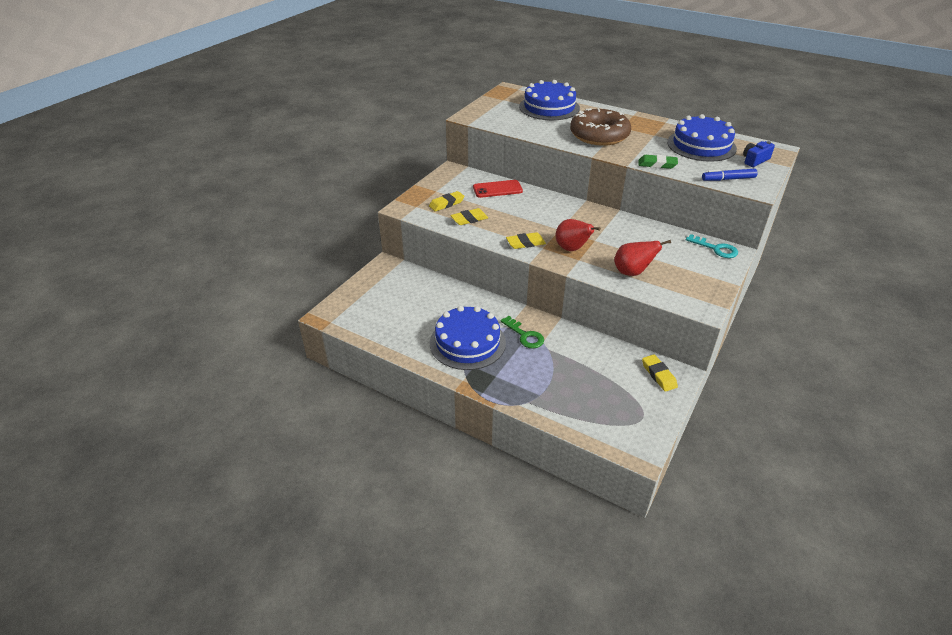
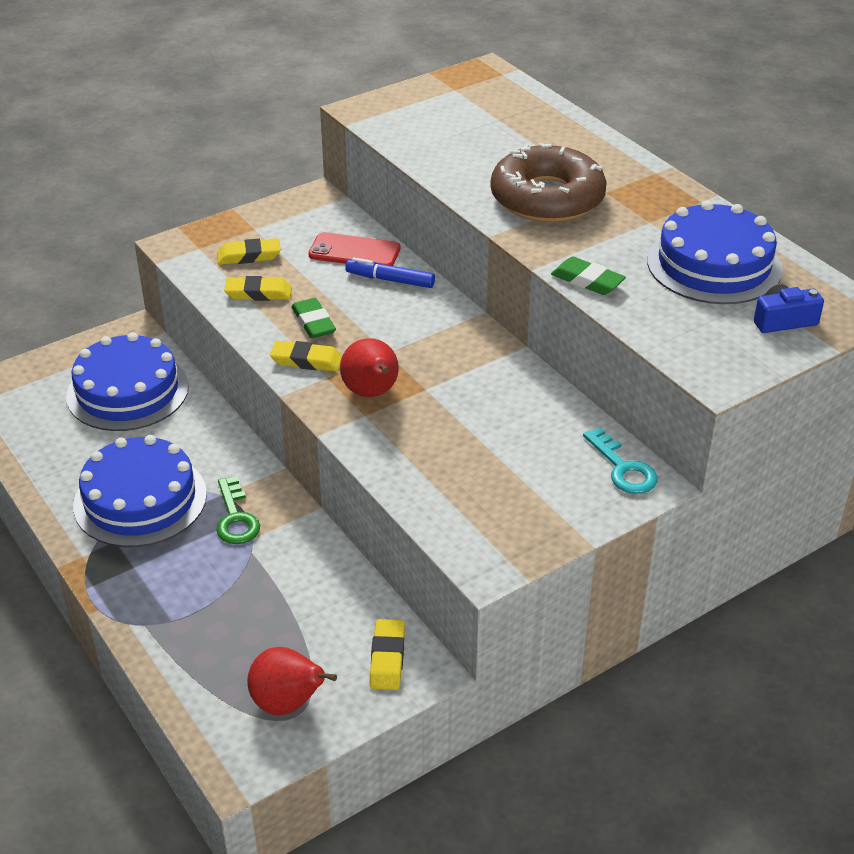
camera: 25 degrees right, 0 degrees up
(511, 225) = (313, 323): none -> green eraser
(549, 107) = (518, 122): blue cake -> blue cake (127, 391)
(632, 272) = (430, 464): red pear -> red pear (288, 704)
(728, 179) = (686, 344): blue marker -> blue marker (390, 280)

